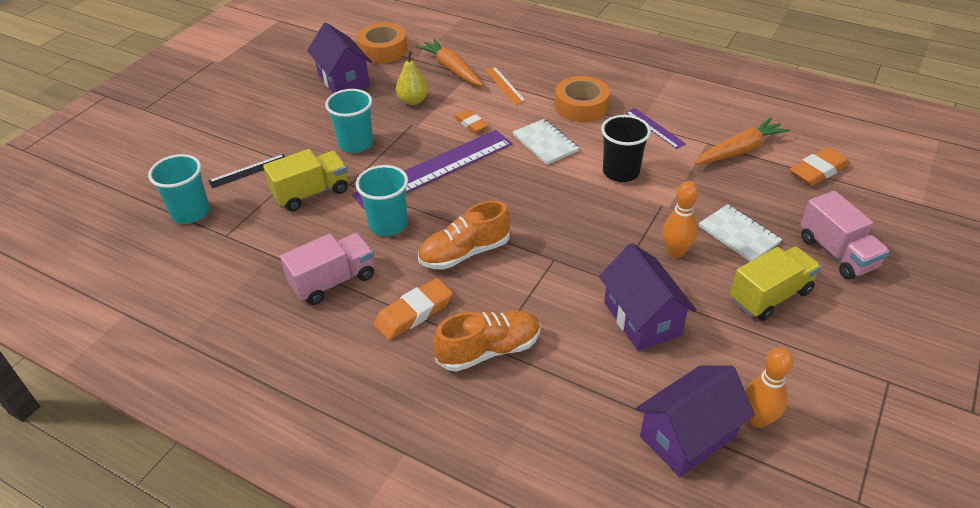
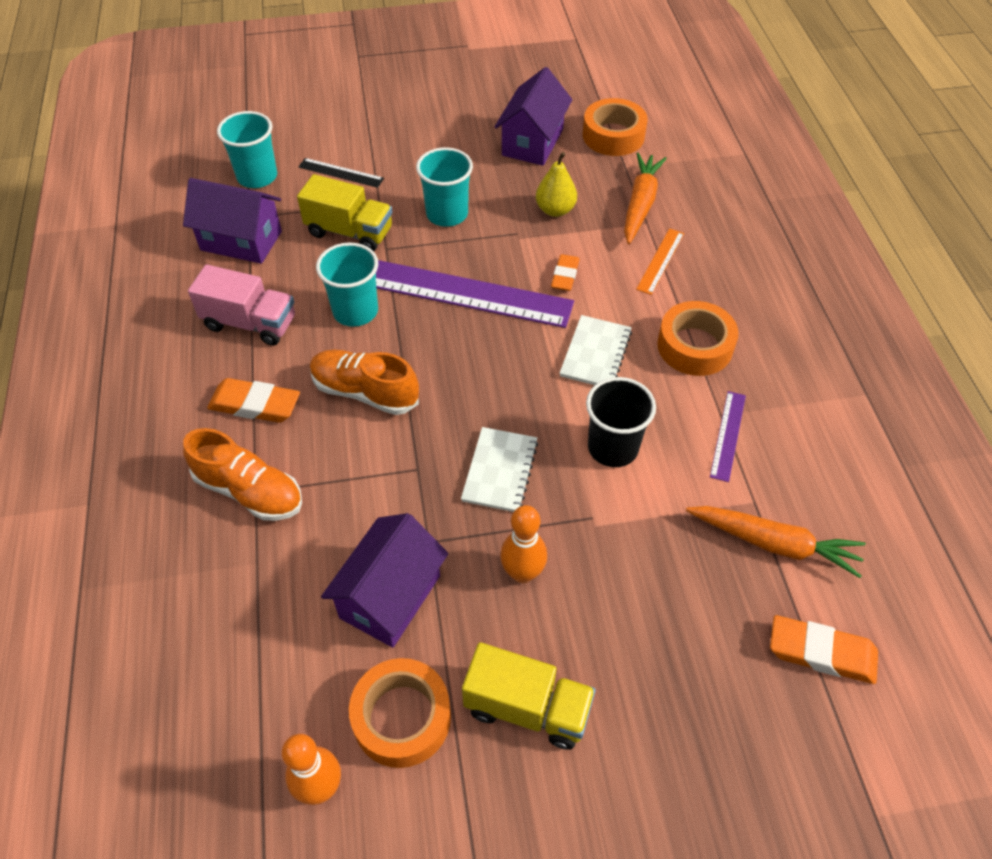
camera: 50 degrees right, 10 degrees up
(687, 436) = (251, 728): purple house -> purple house (241, 241)
(735, 355) = (402, 717): none -> orange tape
(738, 234) = (609, 622): white notebook -> white notebook (500, 471)
(837, 253) = (671, 749): pink truck -> none

